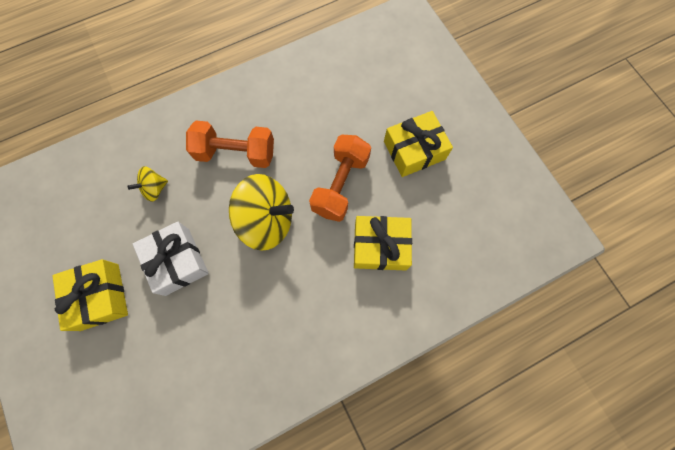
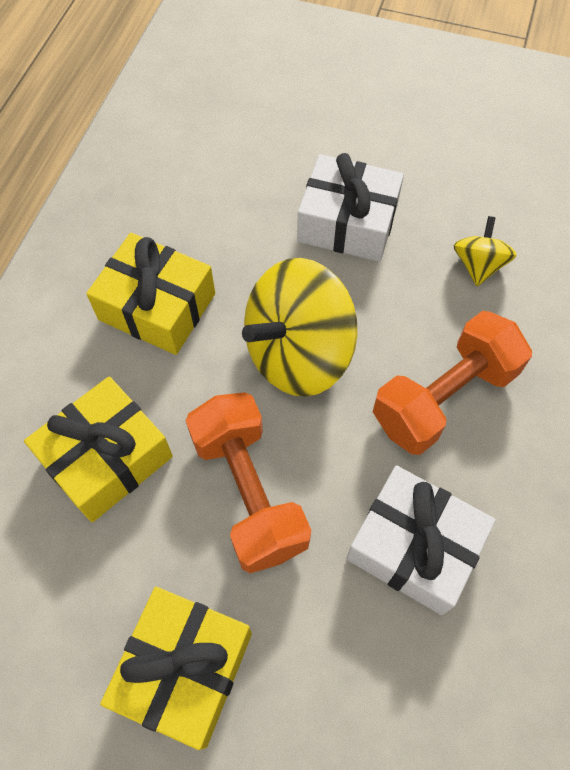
camera: 135 degrees right, 10 degrees down
(100, 297) = (382, 132): yellow gift -> yellow gift (157, 306)
(305, 119) = (414, 546): none -> white gift

